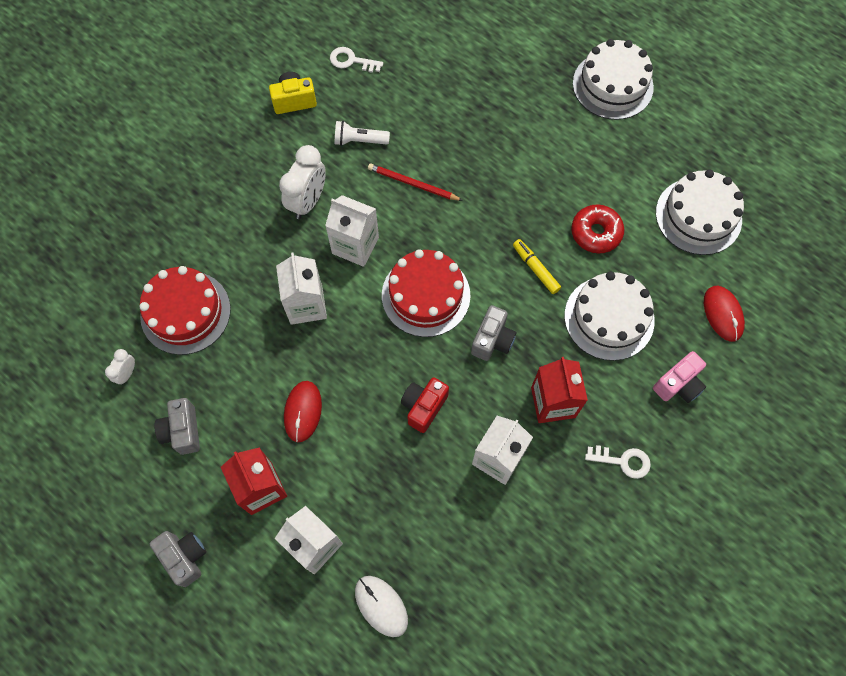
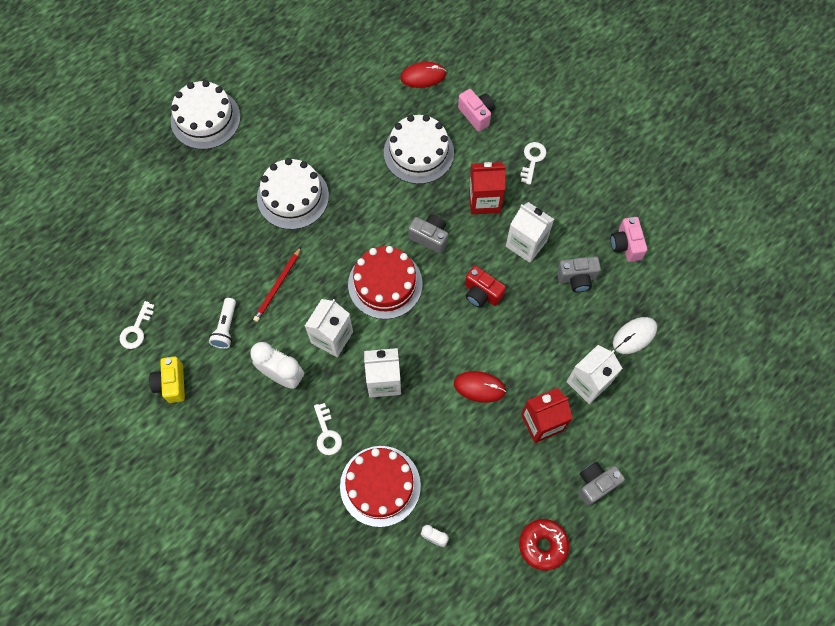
camera: 85 degrees left, 0 degrees up
(182, 431) = (490, 487): grey camera -> grey camera (577, 278)
(243, 253) = (327, 433): none -> white key
(512, 593) = (626, 245): none -> pink camera
(535, 269) = (371, 199): yellow marker -> none
(596, 233) = (344, 151): red donut -> red donut (543, 545)
(698, 216) = (338, 78): white cake -> white cake (293, 197)

